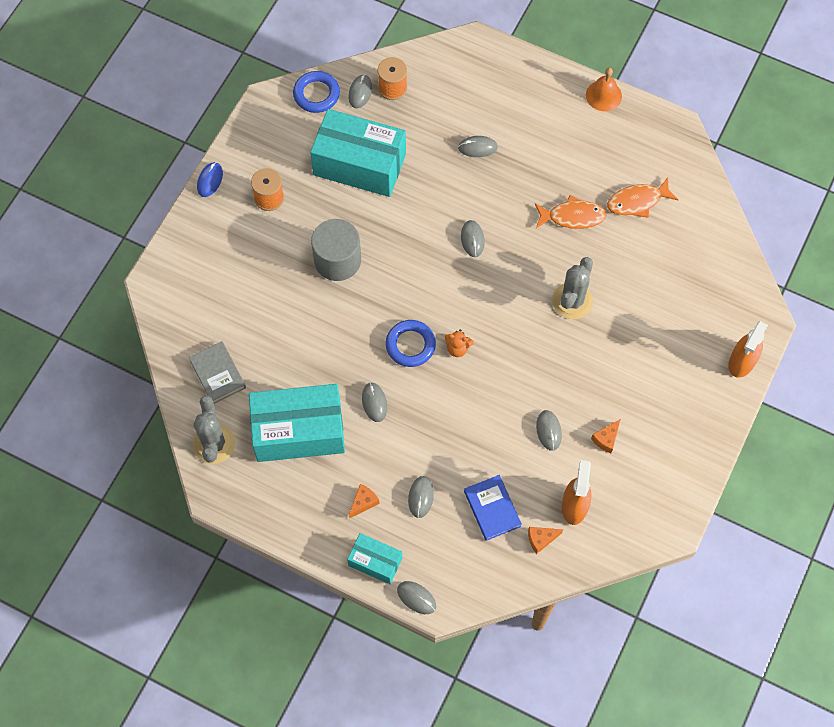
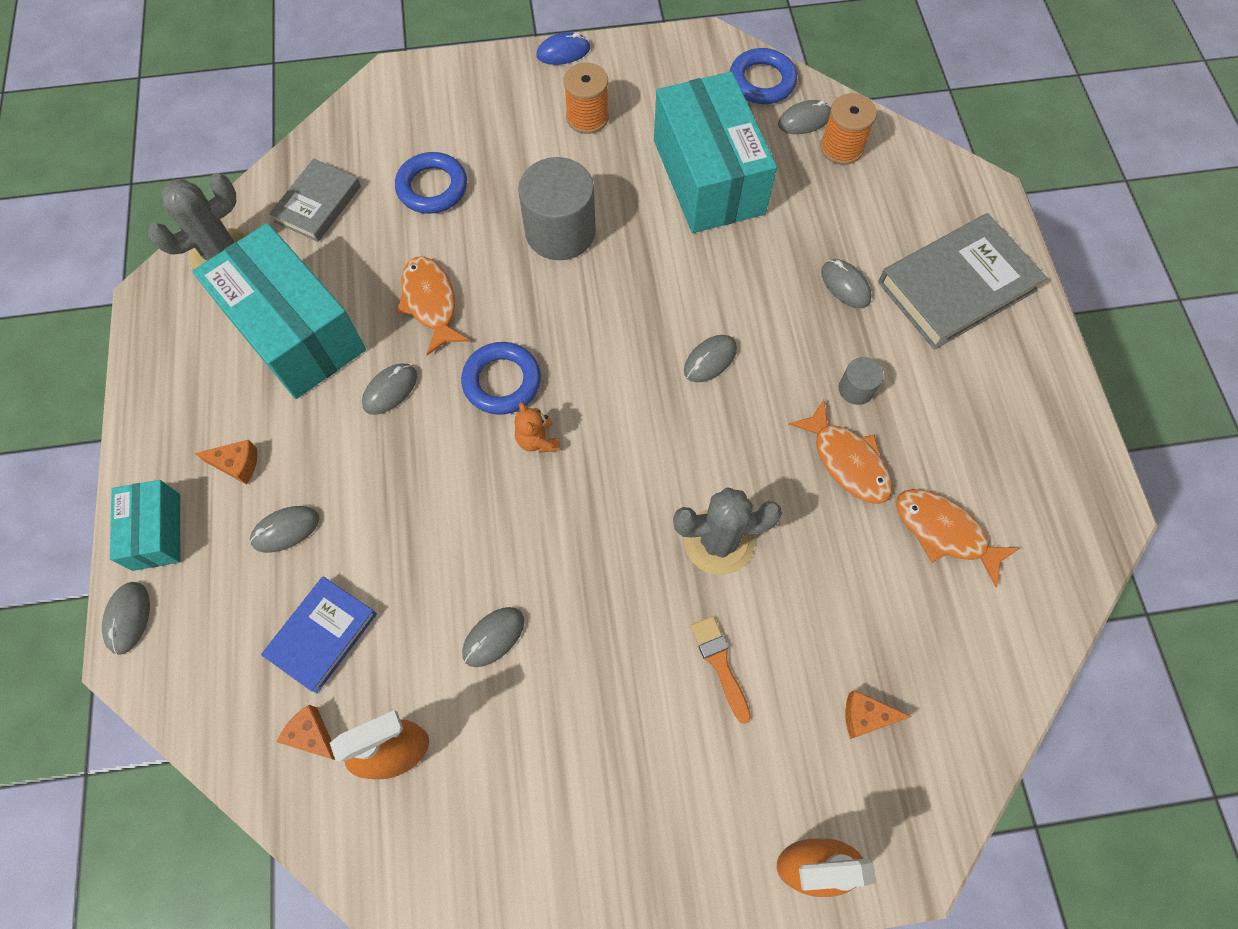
camera: 55 degrees right, 0 degrees up
(254, 307) = (432, 187): none -> blue ring
(334, 352) = (431, 303): none -> orange fish
(517, 98) = (956, 286): none -> grey book
(538, 185) = (856, 389): none -> grey cylinder
(603, 95) = (1062, 385): orange bell -> none
(606, 439) = (534, 730): orange cheese -> orange cheese (866, 717)
(631, 340) = (720, 663): none -> orange brush

